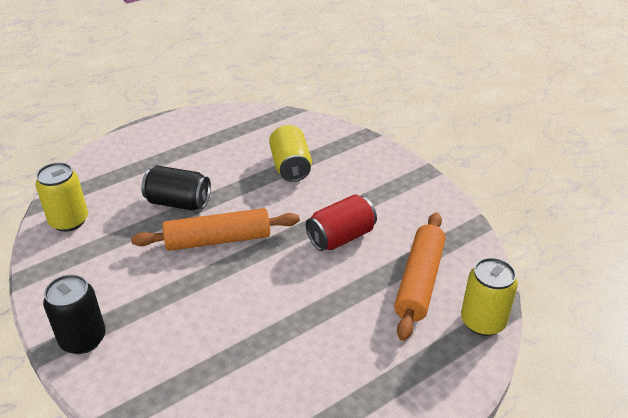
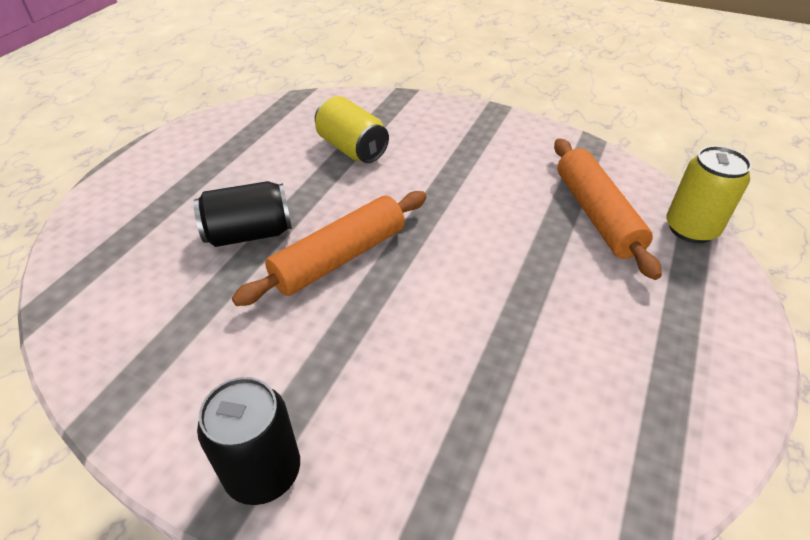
camera: 30 degrees left, 5 degrees up
(69, 221) = (105, 315): yellow can -> none
(341, 237) = (476, 201): red can -> none

